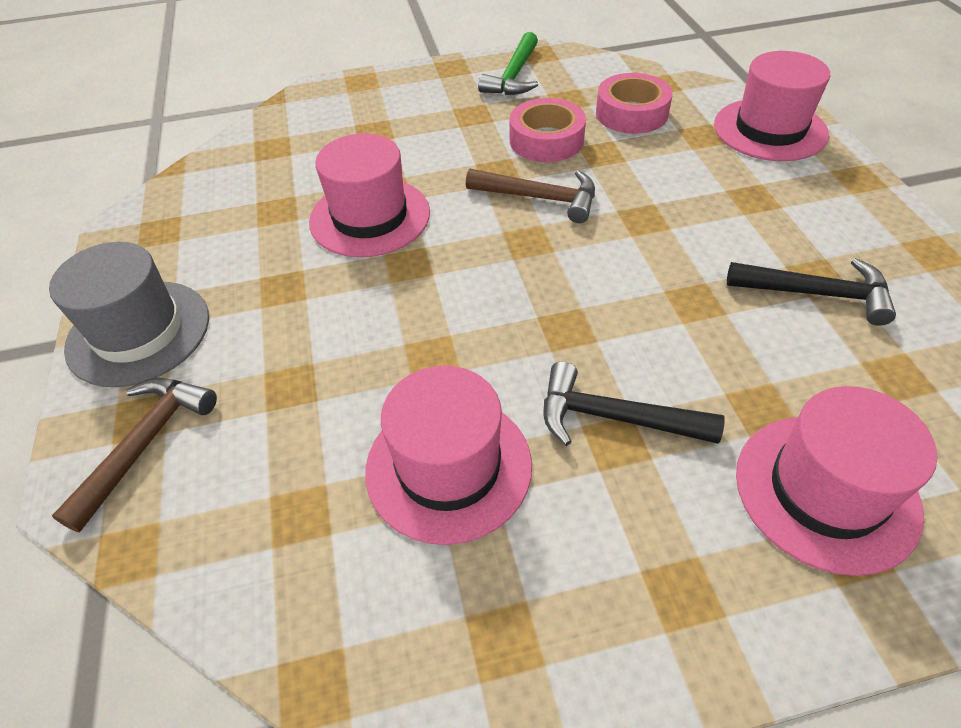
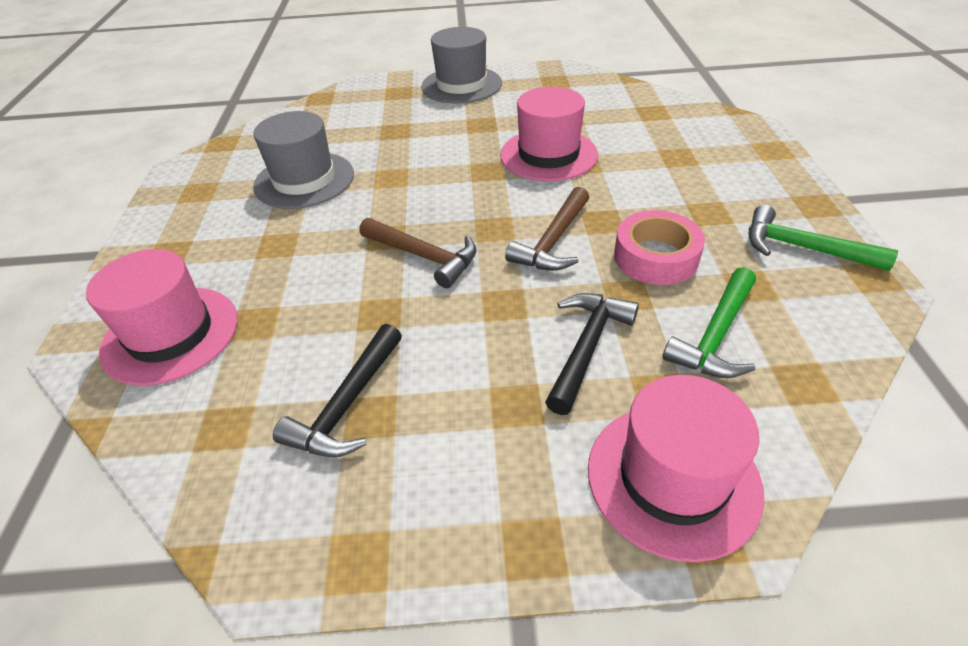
camera: 100 degrees right, 5 degrees down
(145, 444) = (379, 95): brown hammer -> brown hammer (424, 256)
(448, 467) = (304, 180): pink hat -> grey hat
(615, 418) = (294, 247): black hammer -> black hammer (586, 348)
(631, 113) = (716, 335): pink tape -> green hammer

